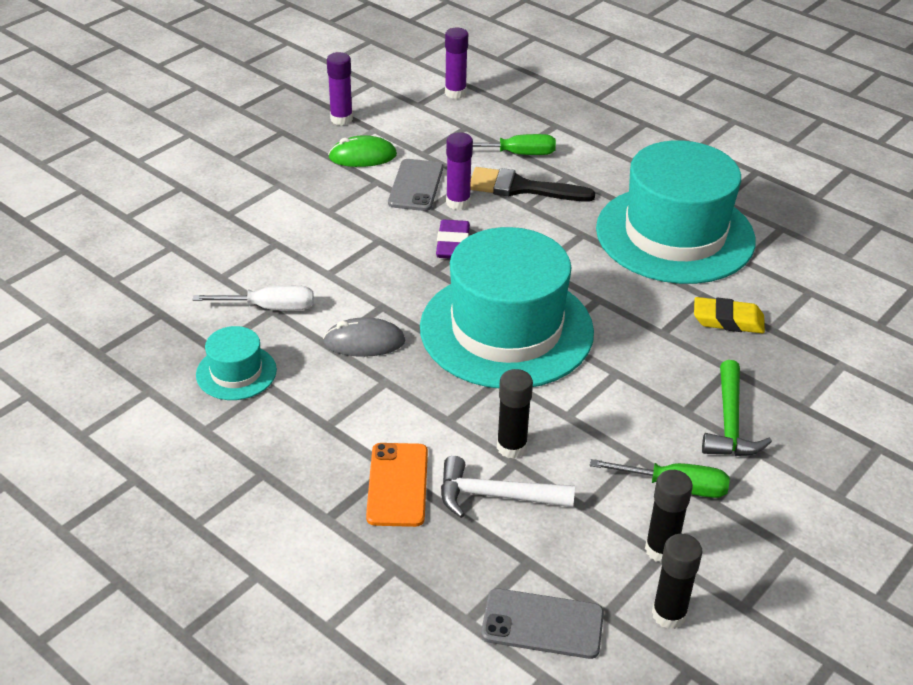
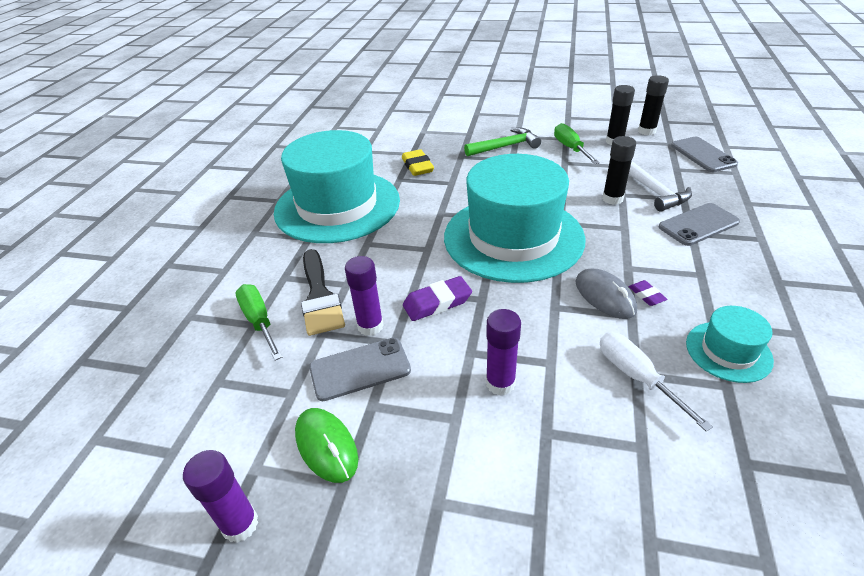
camera: 115 degrees left, 0 degrees up
(339, 368) = (646, 295): none -> purple eraser
(397, 485) = (698, 225): orange phone -> grey phone
(455, 93) = (131, 427): purple glue stick -> purple glue stick (500, 383)

